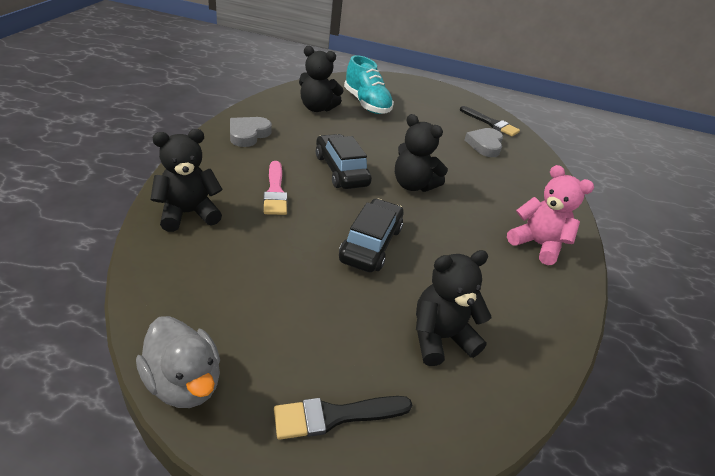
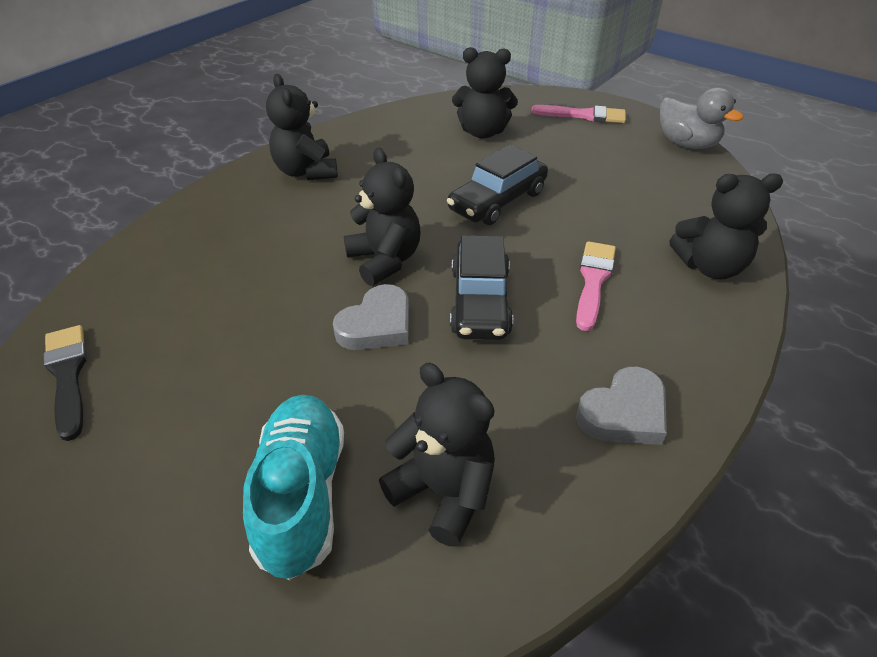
camera: 150 degrees left, 5 degrees up
(184, 382) = (687, 144): grey duck -> grey duck turned 150 degrees clockwise
(335, 416) = (584, 115): black brush -> pink brush
(485, 145) = (169, 317): grey heart -> grey heart (377, 325)
(537, 244) = (306, 172): pink teddy bear -> black teddy bear

